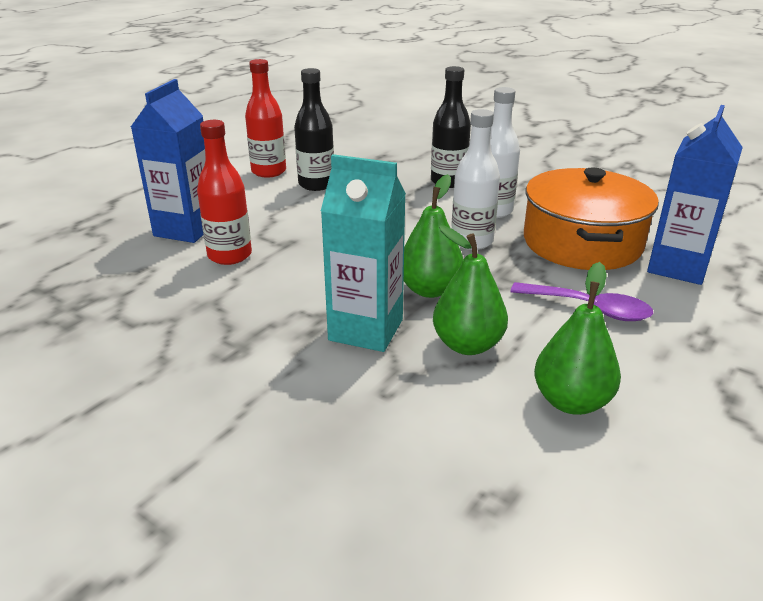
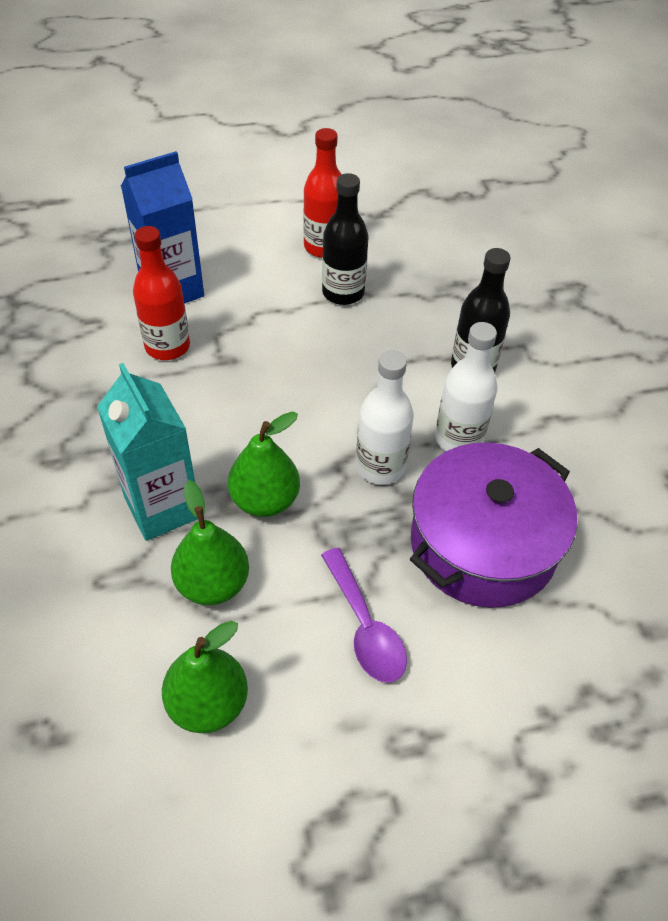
camera: 40 degrees right, 20 degrees up
(582, 243) = (483, 544): orange pot -> purple pot
(678, 267) = (530, 647): blue carton -> none

